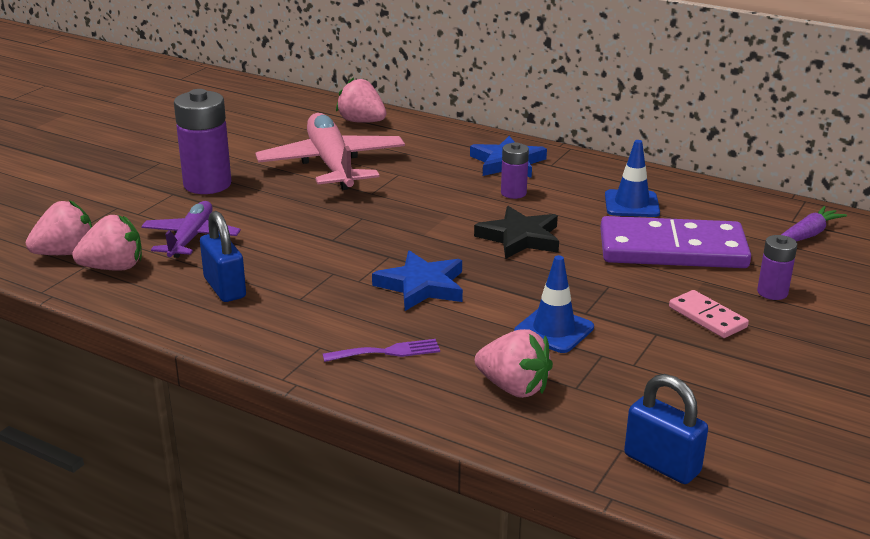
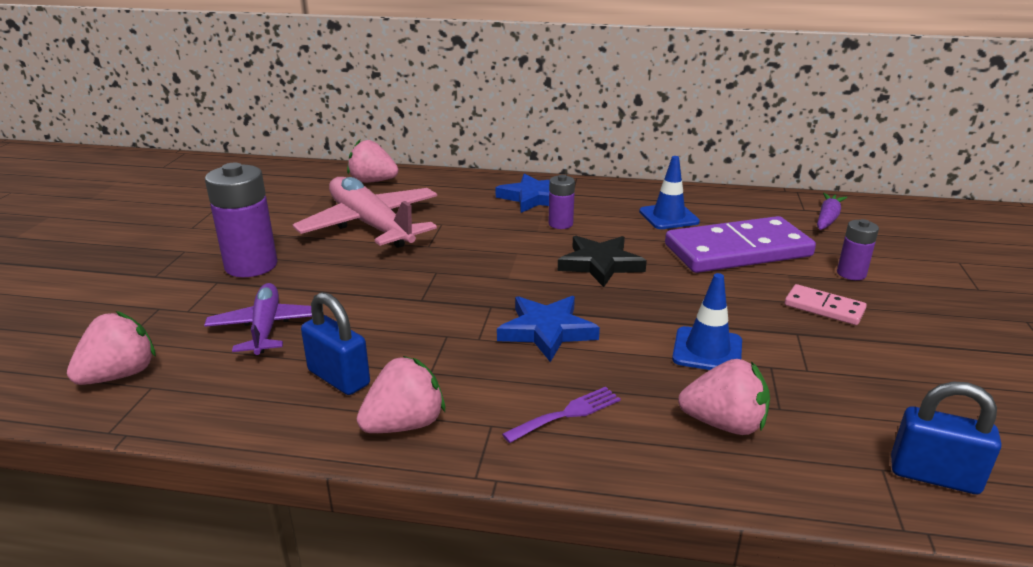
camera: 20 degrees left, 0 degrees up
(113, 268) = (190, 381): pink strawberry -> pink strawberry (404, 424)

